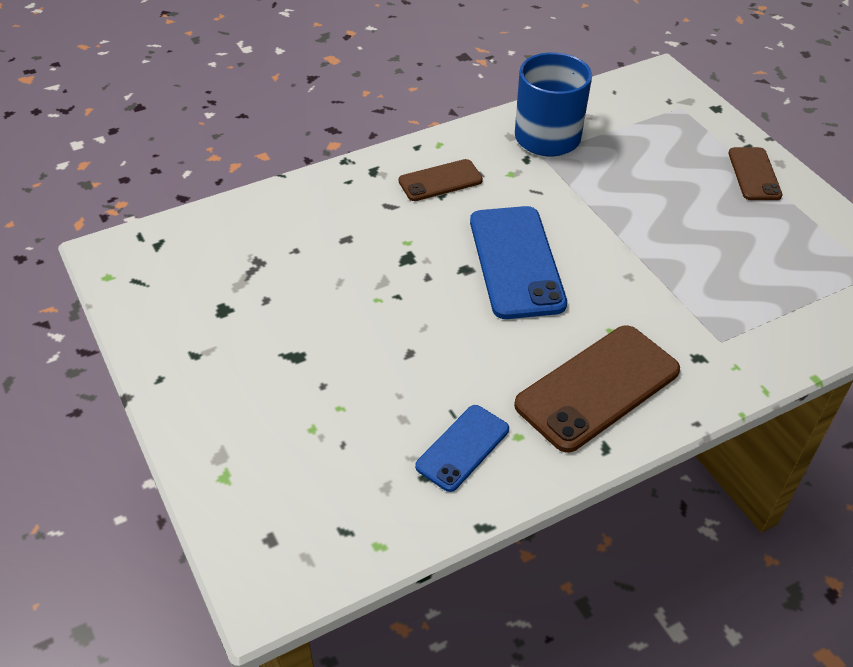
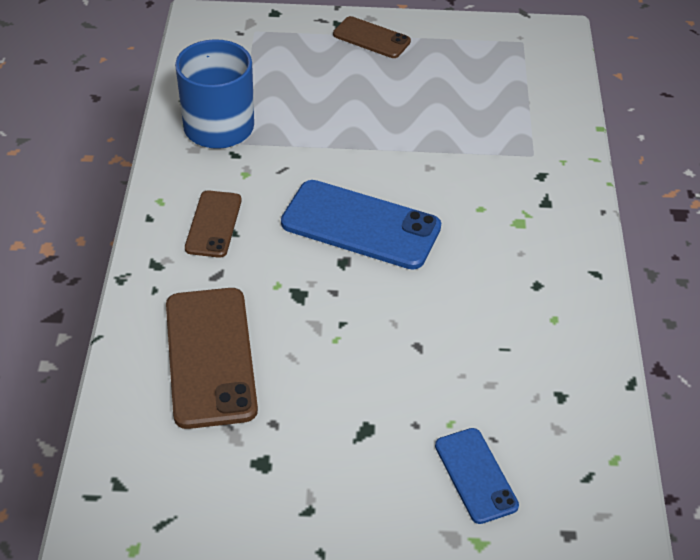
camera: 60 degrees left, 0 degrees up
(462, 448) = (546, 359): blue phone -> blue phone (475, 475)
(597, 387) = (534, 247): brown phone -> brown phone (210, 357)

